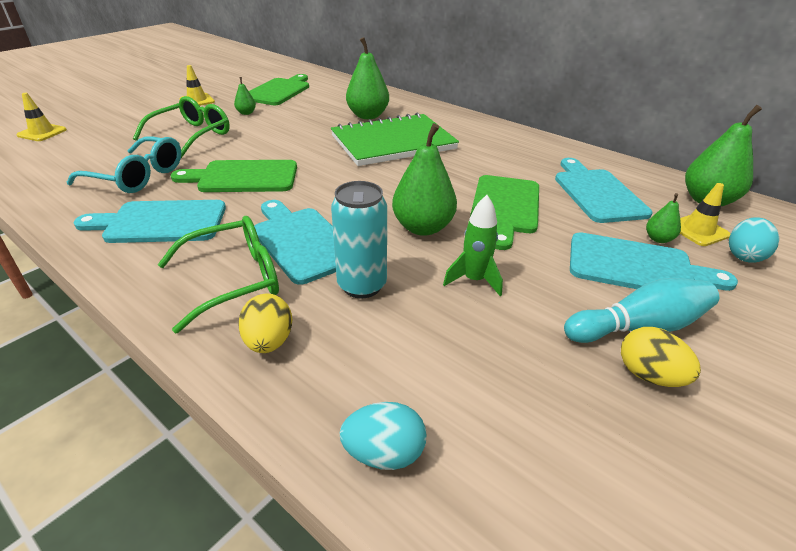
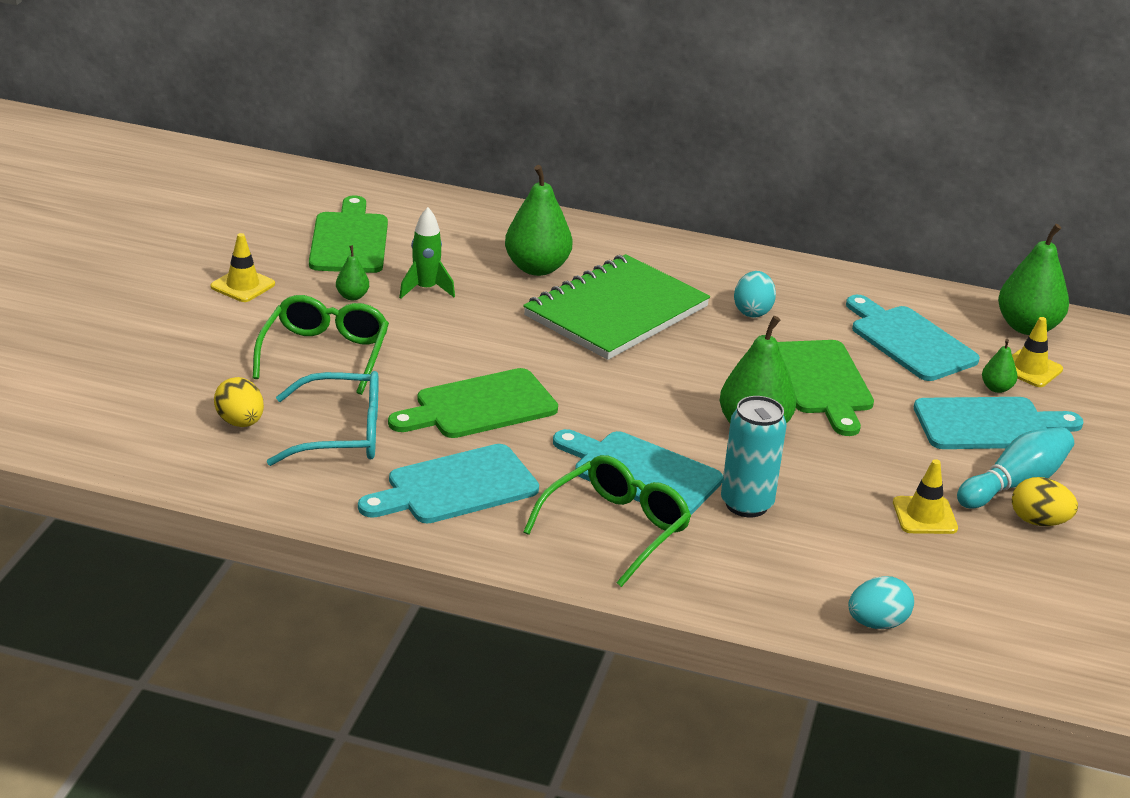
camera: 25 degrees left, 5 degrees down
(42, 133) = (90, 394): yellow traffic cone -> yellow traffic cone (924, 516)
(269, 341) = (711, 573): yellow egg -> yellow egg (240, 422)
(474, 280) = (848, 474): green rocket -> green rocket (425, 289)
(744, 255) = (1081, 390): turquoise egg -> turquoise egg (752, 311)

